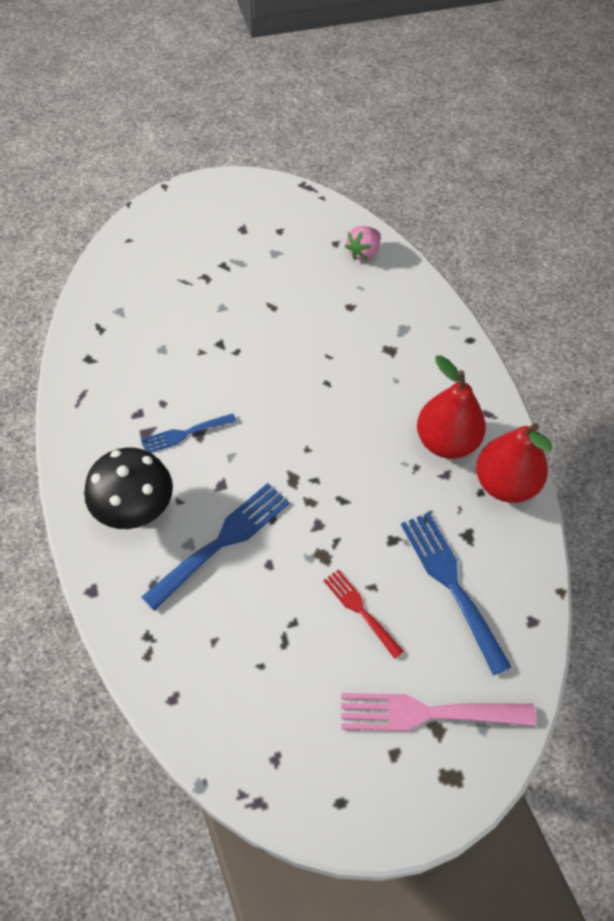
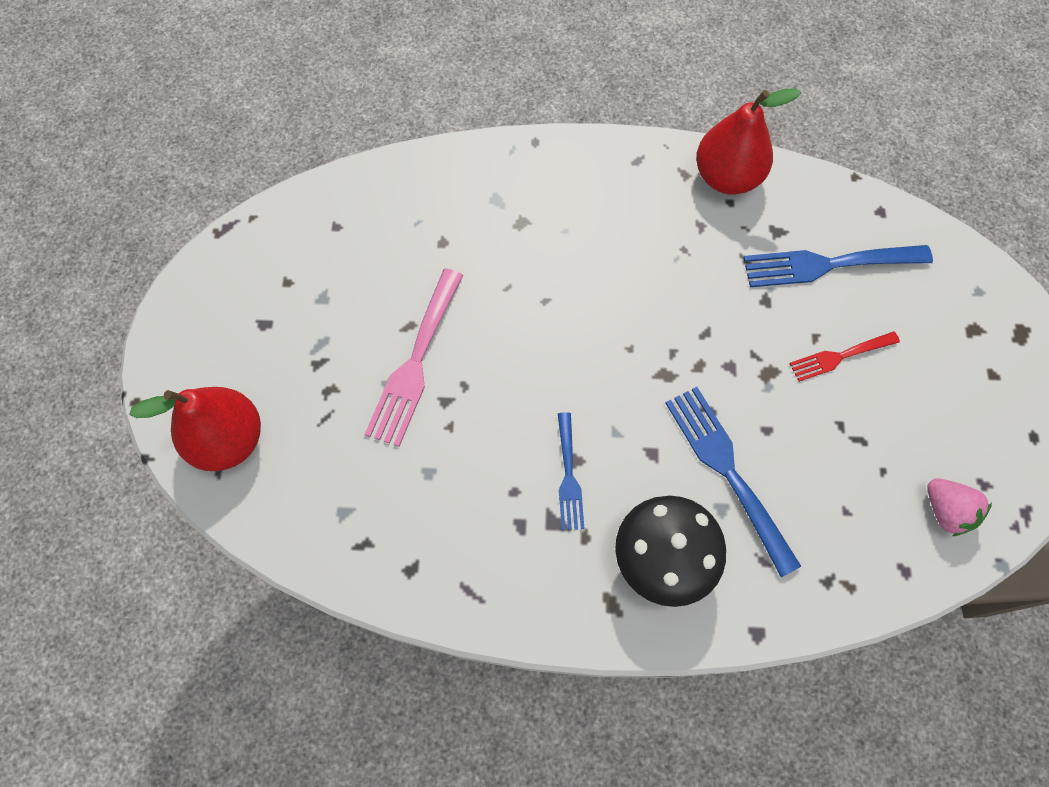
camera: 70 degrees left, 10 degrees up
(363, 253) = (365, 202): pink strawberry -> pink strawberry (946, 511)
(427, 713) = (958, 333): pink fork -> pink fork (415, 363)
(446, 442) = (661, 211): red pear -> red pear (229, 440)

